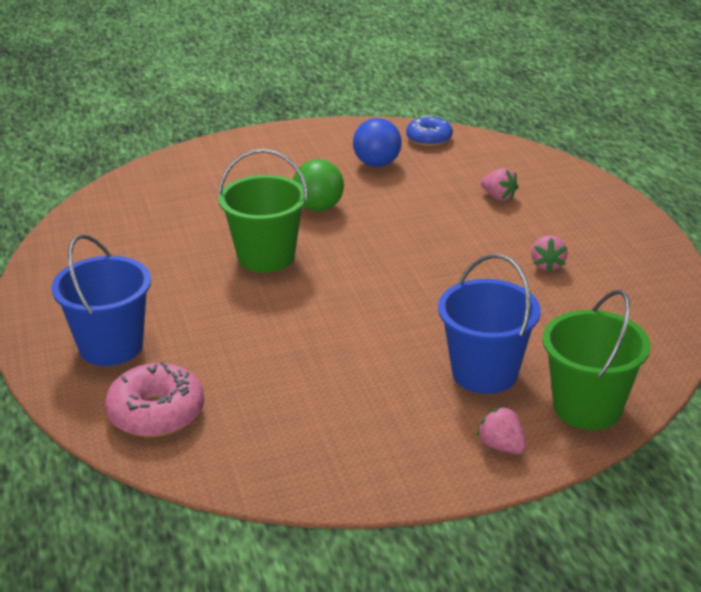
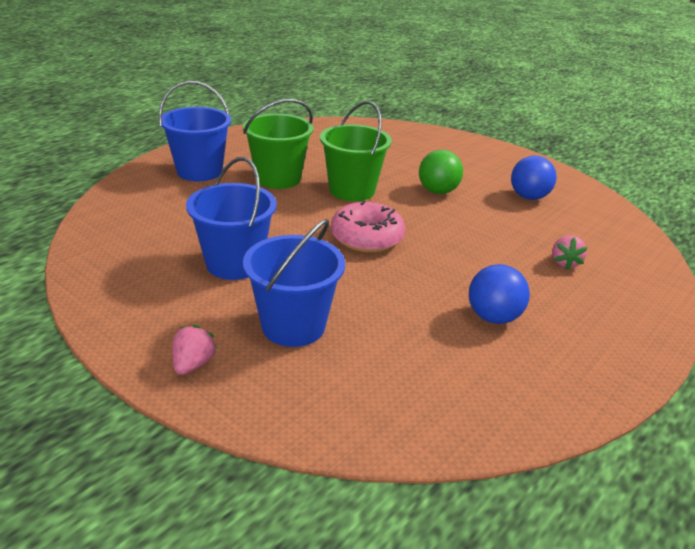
camera: 55 degrees right, 0 degrees up
(156, 413) = (140, 204): pink donut -> pink donut (367, 238)
(351, 377) = (234, 263): none -> blue bucket
(429, 138) = (600, 208): blue donut -> none
(547, 265) = (493, 317): pink strawberry -> blue ball
(587, 407) = (289, 403): green bucket -> green bucket (278, 178)

